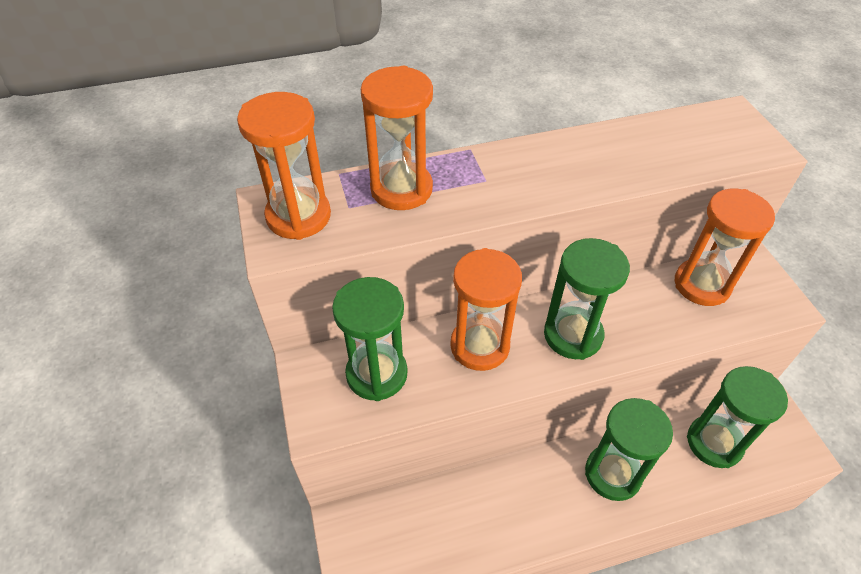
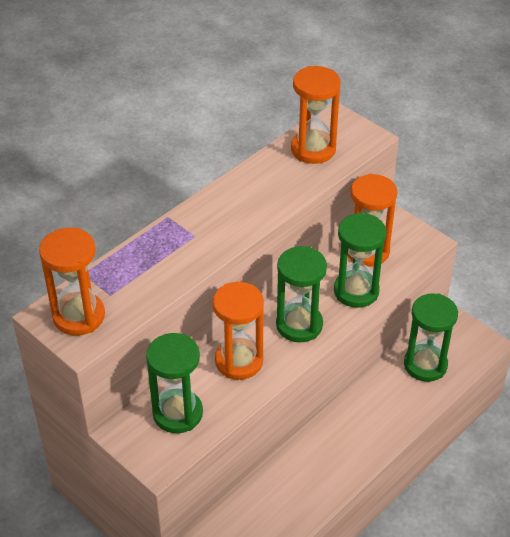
camera: 30 degrees left, 5 degrees down
(401, 189) = (139, 266): orange hourglass -> orange hourglass (313, 149)
(612, 474) = (368, 418): green hourglass -> green hourglass (356, 291)

